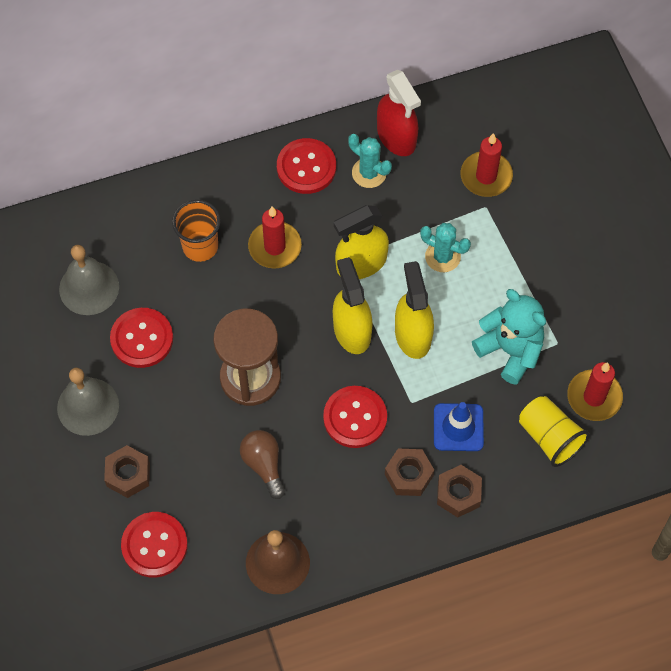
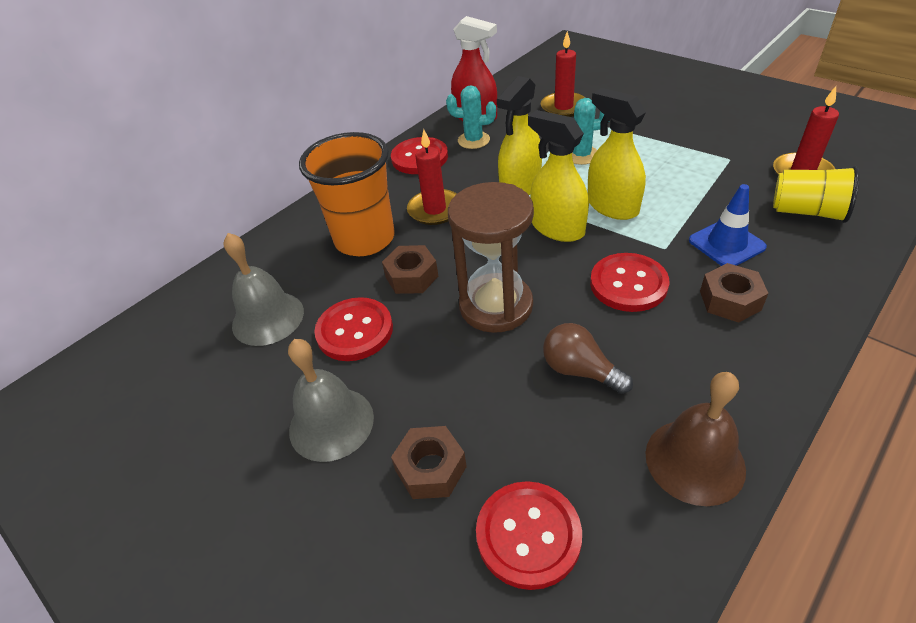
camera: 25 degrees left, 20 degrees down
(200, 246) = (365, 239): orange cup -> orange cup, size x1.58
(458, 494) = (792, 289): brown nut -> brown nut (412, 277)
(510, 350) = (701, 178): turquoise teddy bear -> none

